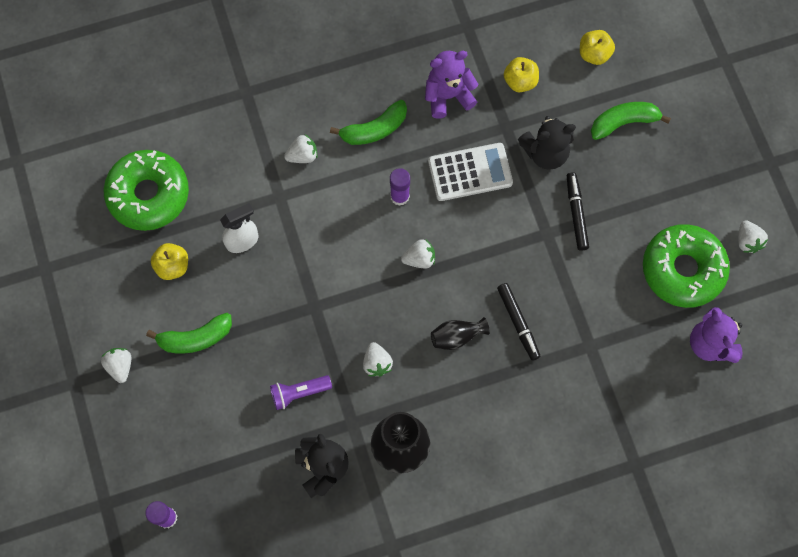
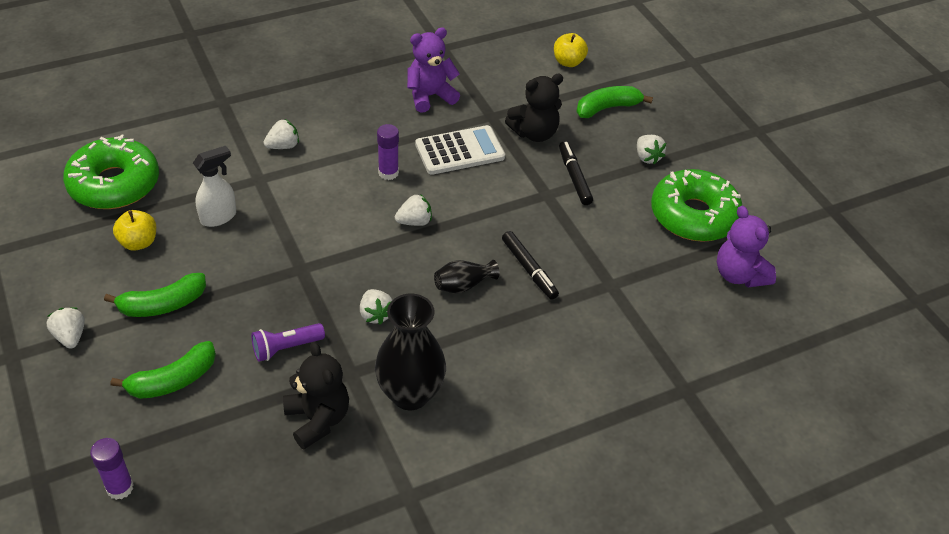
camera: 10 degrees left, 25 degrees down
(374, 129) = (357, 123): green banana -> green banana (173, 380)
(520, 81) = (500, 83): yellow apple -> none
(747, 241) = (753, 190): white strawberry -> white strawberry (647, 157)

